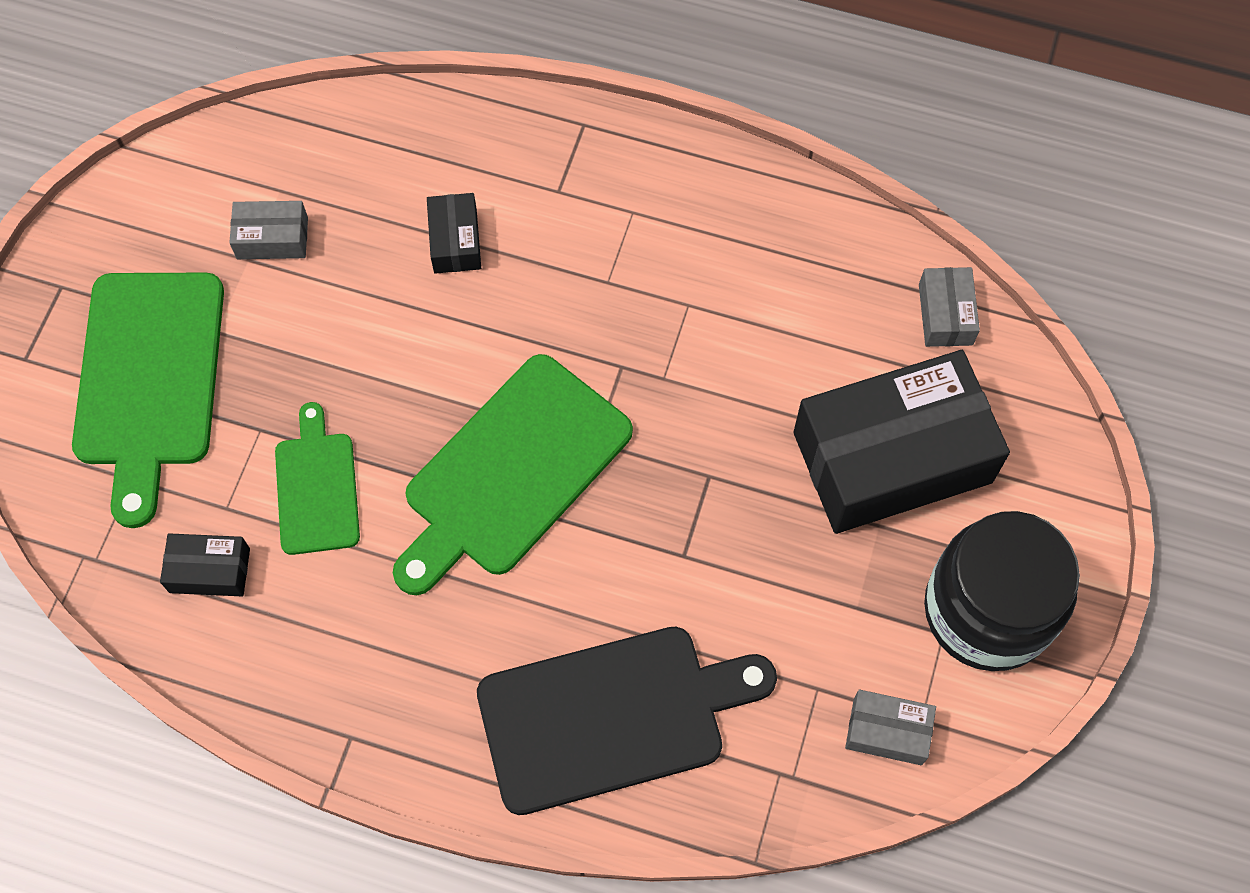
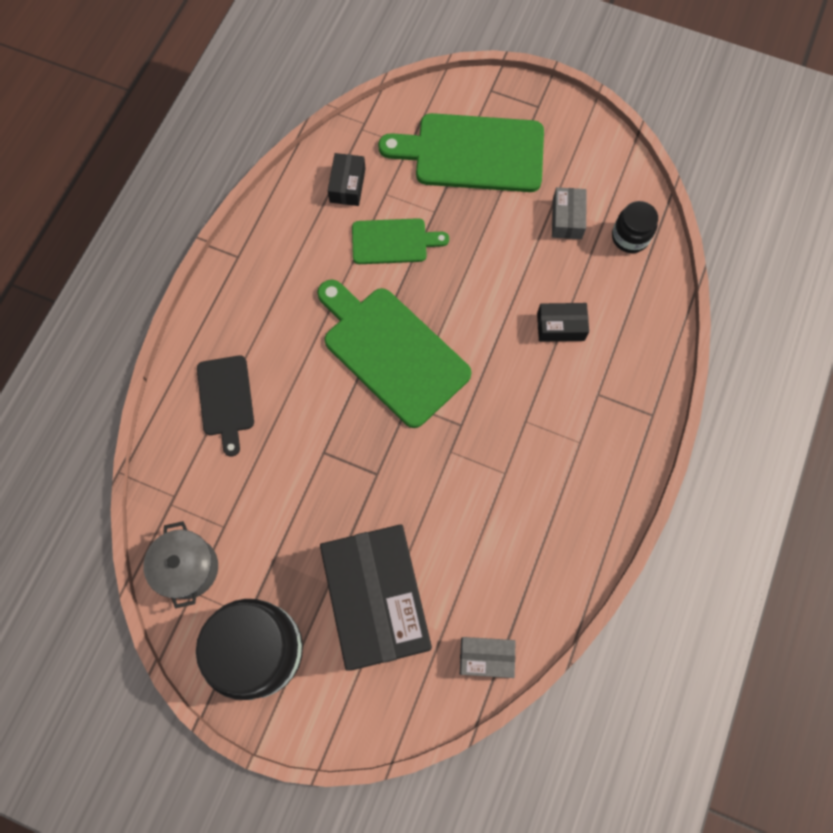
camera: 95 degrees right, 5 degrees up
(303, 153) = (630, 237): none -> black jar
(611, 716) = (226, 399): black cutting board -> black cutting board, size x0.57
(887, 731) = (188, 568): grey box -> grey pot

